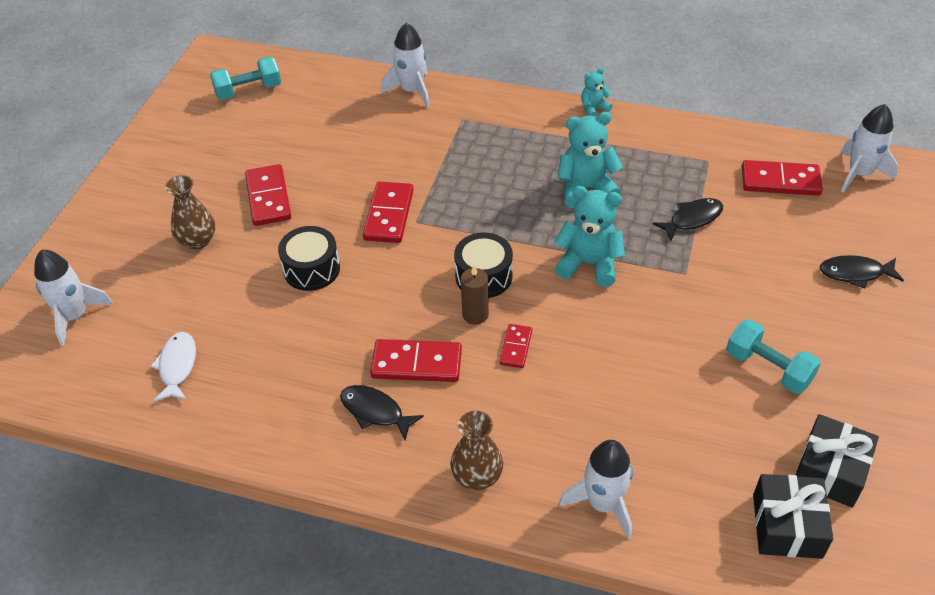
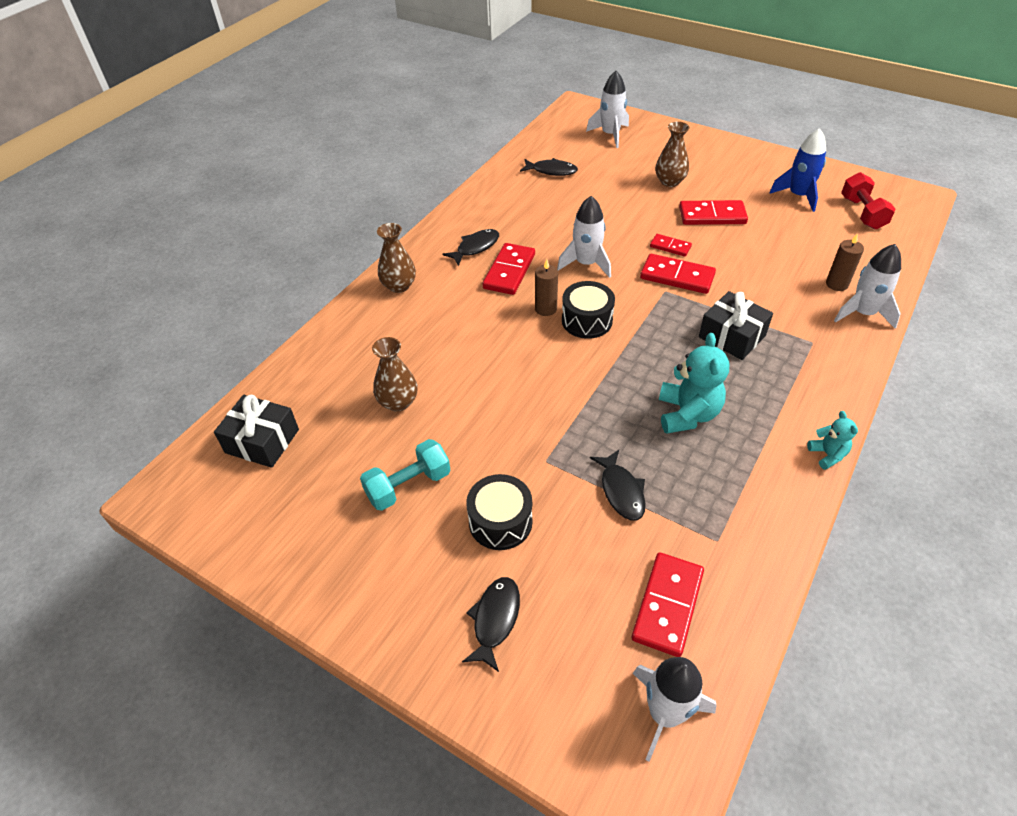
camera: 105 degrees right, 0 degrees up
(177, 366) = (551, 171): white fish -> black fish
(220, 134) = (798, 196): none -> blue rocket
(248, 91) = (862, 213): turquoise dumbbell -> red dumbbell
(311, 269) = (624, 231): black drum -> black drum (500, 522)
(372, 106) = (836, 284): none -> brown candle
(515, 347) = (503, 325): red domino -> red domino (670, 247)
(589, 264) = (580, 391): turquoise teddy bear -> none
(603, 504) = (342, 342): white rocket -> white rocket (586, 264)
(670, 411) = (398, 402): none -> brown vase
(830, 470) = (288, 490): black gift -> black gift (732, 336)

